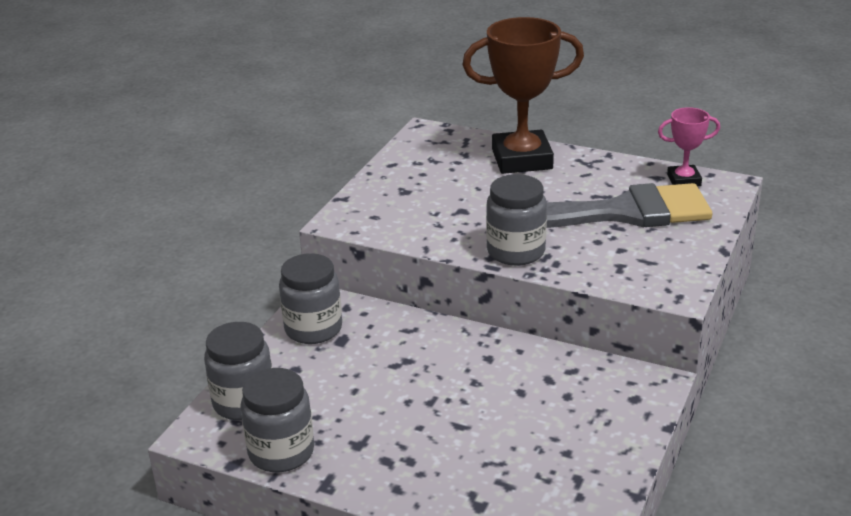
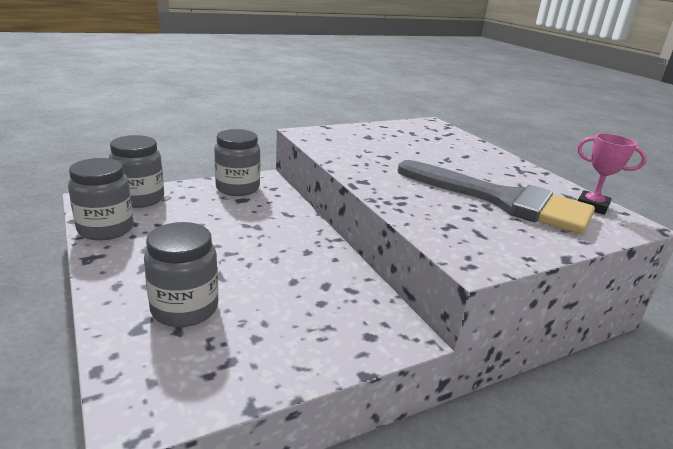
camera: 35 degrees right, 5 degrees down
(516, 252) = (384, 185): grey jar -> grey jar (185, 309)
(522, 159) = (473, 152): brown trophy -> none

